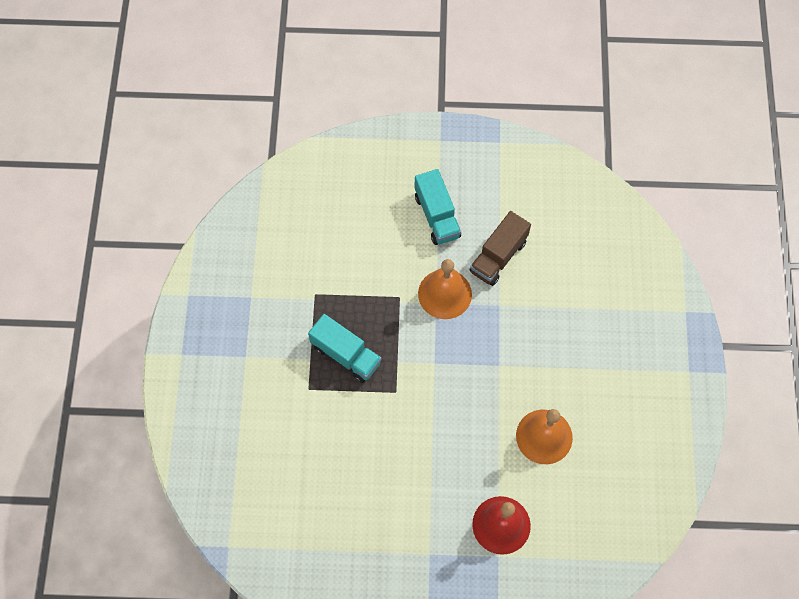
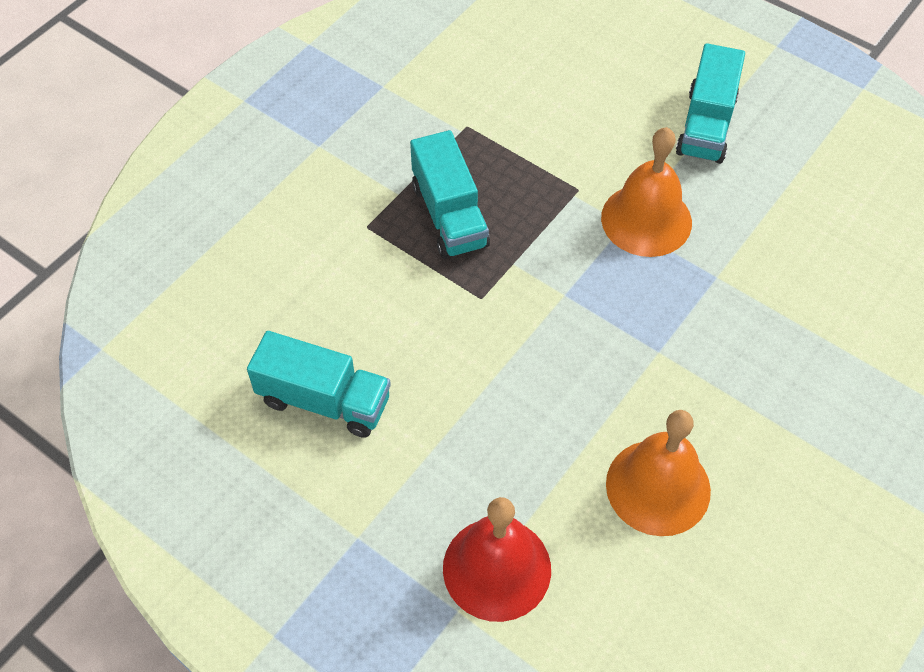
camera: 35 degrees right, 10 degrees down
(361, 498) = (324, 400): none -> turquoise truck
(498, 256) = (760, 217): brown truck -> none

